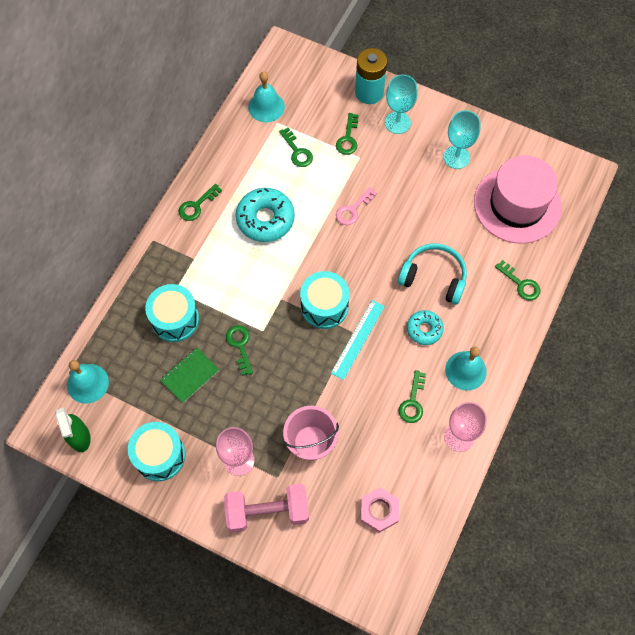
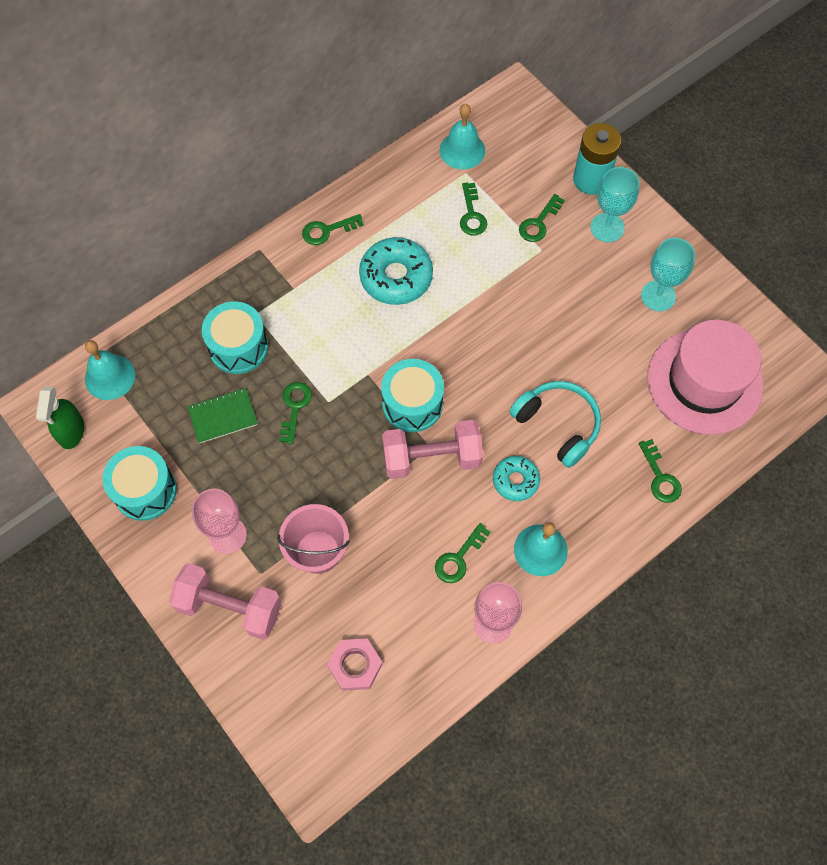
camera: 25 degrees right, 0 degrees up
(353, 210) = (502, 307): pink key -> none
(357, 339) = (431, 458): turquoise ruler -> pink dumbbell

